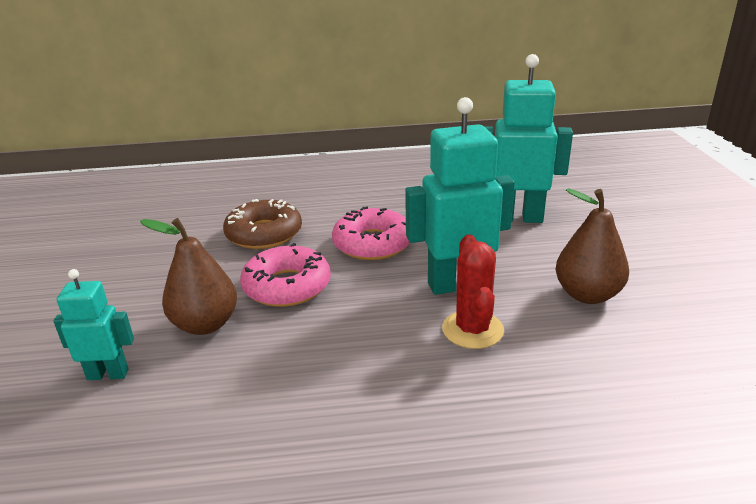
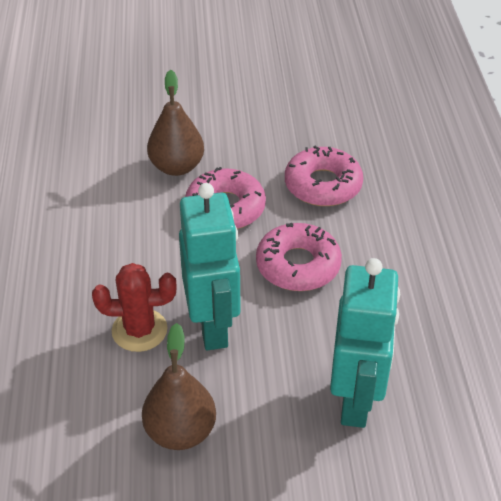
camera: 90 degrees right, 15 degrees up
(108, 374) = (128, 130): turquoise robot -> none
(264, 234) = (323, 185): brown donut -> pink donut

